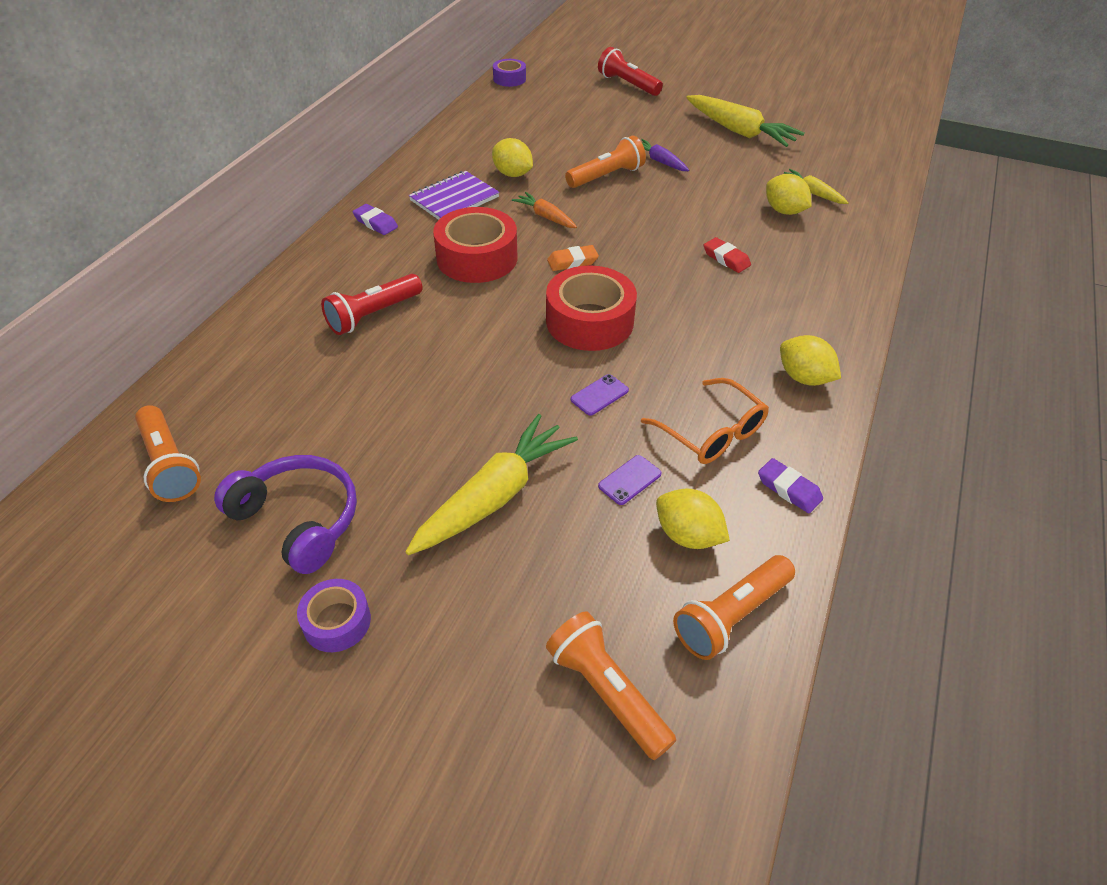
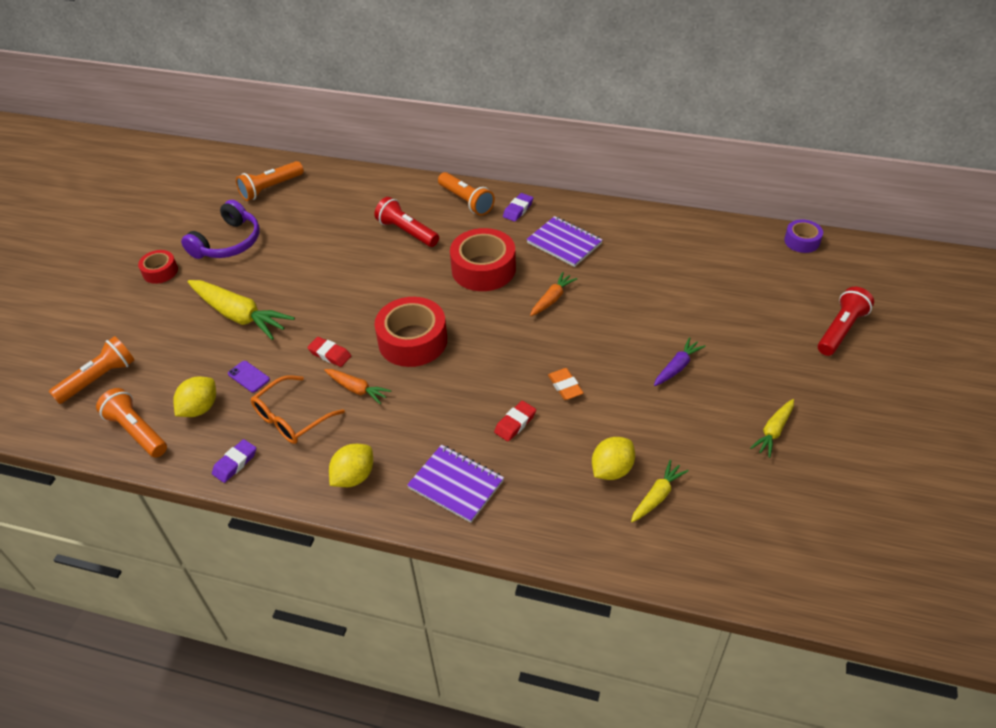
camera: 85 degrees right, 0 degrees up
(337, 621) = (160, 271): purple tape -> red tape
(512, 174) = (615, 270): yellow lemon -> none
(572, 262) = (489, 323): orange eraser -> orange eraser (565, 386)
(599, 395) = (330, 354): purple phone -> red eraser
(606, 176) = (633, 330): orange flashlight -> orange flashlight (466, 201)
(666, 372) = (357, 389): none -> orange carrot
(739, 131) = (773, 431): yellow carrot -> yellow carrot, size x0.54
(808, 303) = (456, 484): none -> purple notebook

